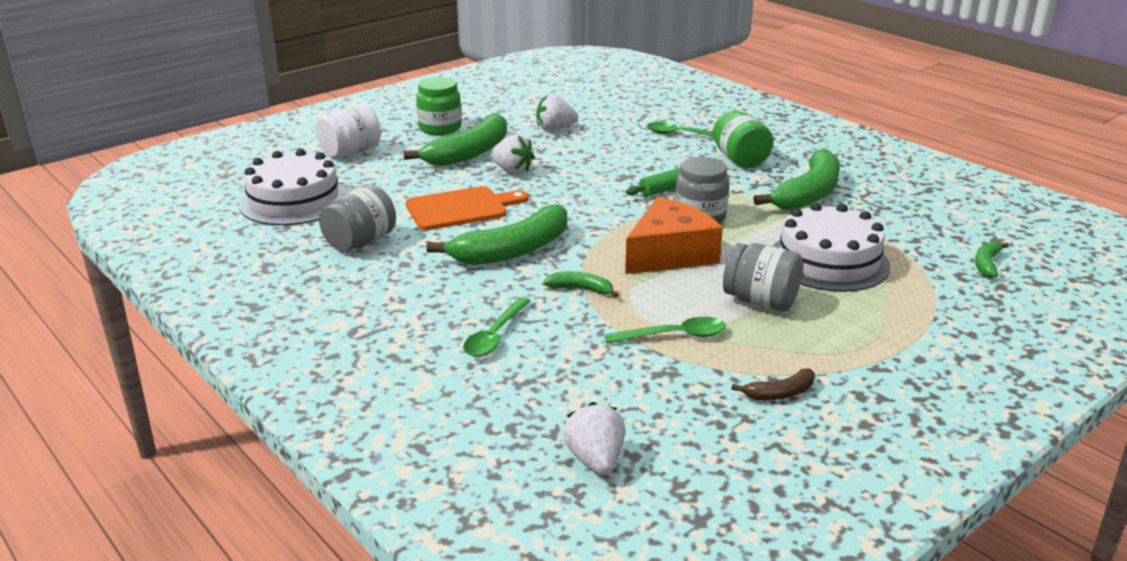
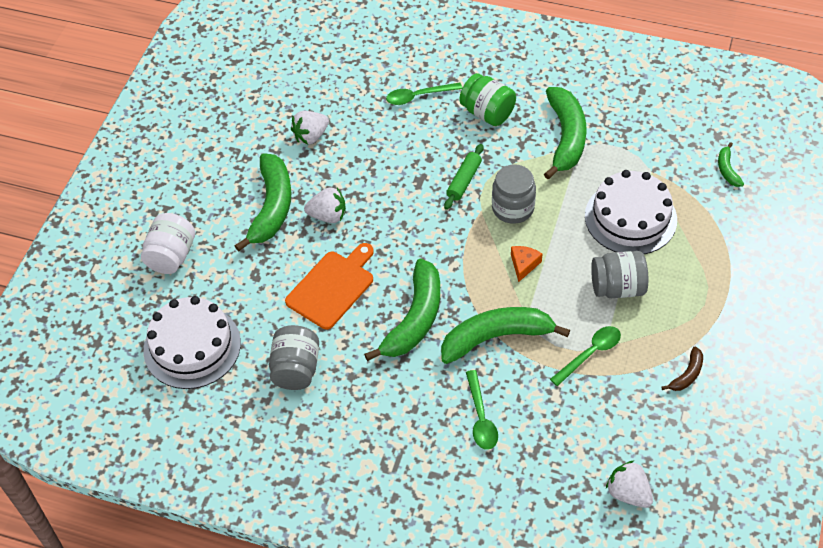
camera: 30 degrees left, 25 degrees up
(440, 128) = (213, 182): green jar -> none
(581, 289) = (496, 337): green banana -> green banana, size x2.16
(669, 254) = (524, 264): orange cheese -> orange cheese, size x0.45

